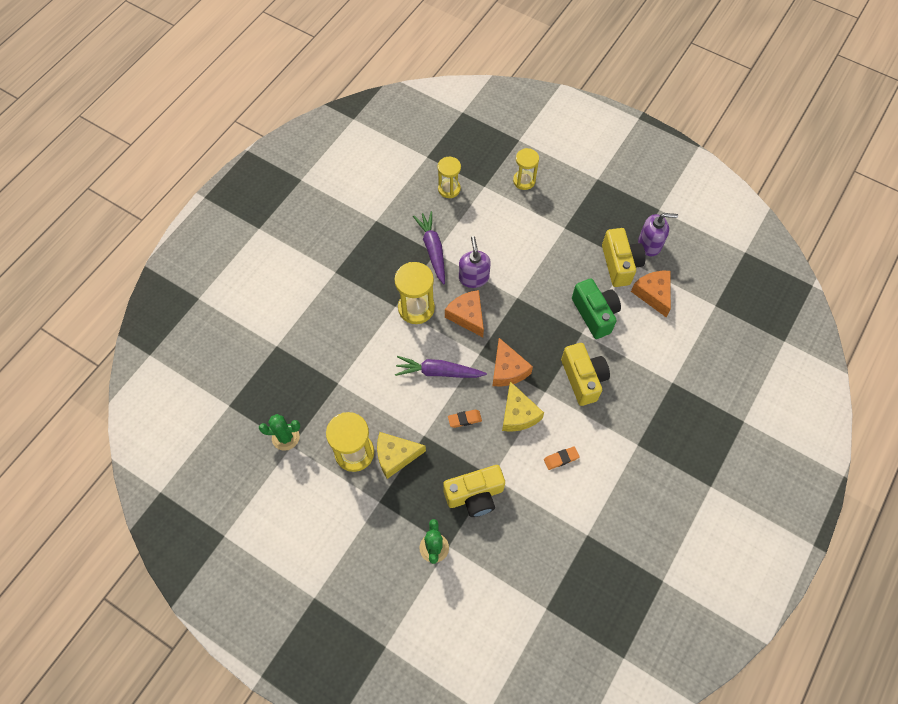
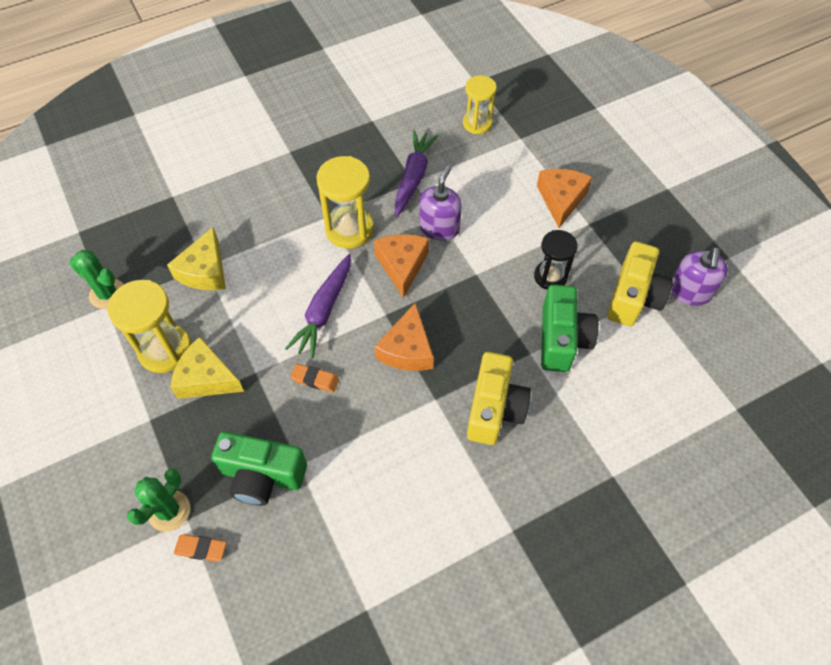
camera: 30 degrees right, 5 degrees down
(438, 372) = (324, 310): purple carrot -> purple carrot turned 105 degrees counterclockwise
(475, 495) = (262, 476): yellow camera -> green camera
(518, 414) = (383, 408): yellow cheese -> yellow cheese (205, 271)
(524, 181) = (572, 152): yellow hourglass -> none
(561, 459) = (399, 492): orange eraser -> orange eraser (201, 549)
(563, 276) = (550, 276): none -> black hourglass
(649, 244) = (689, 292): purple soap dispenser -> purple soap dispenser turned 75 degrees clockwise
(653, 294) = (656, 353): orange cheese -> orange cheese (561, 199)

